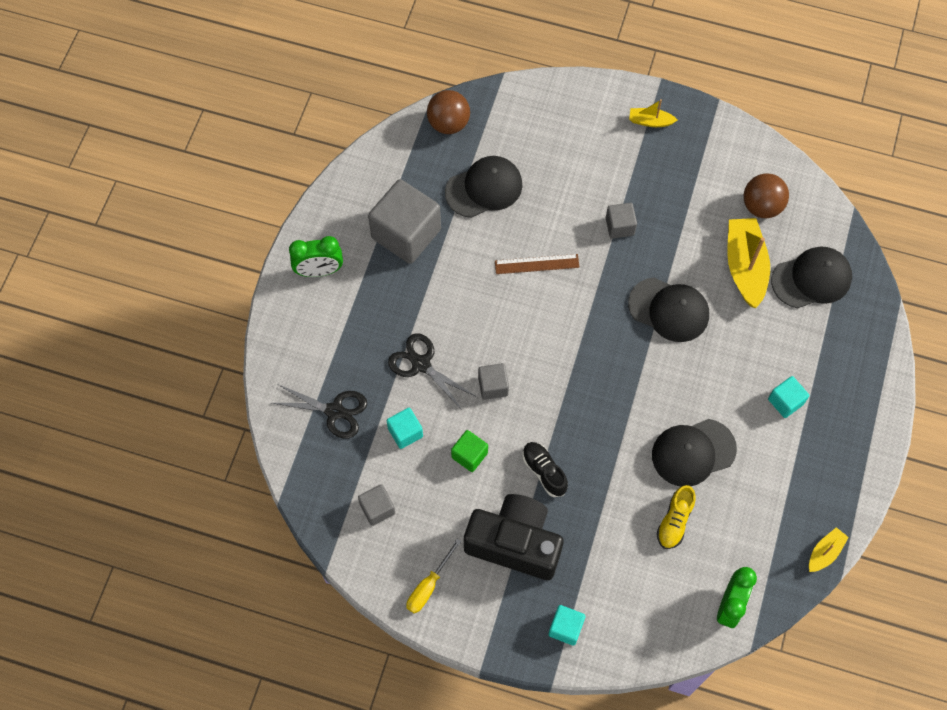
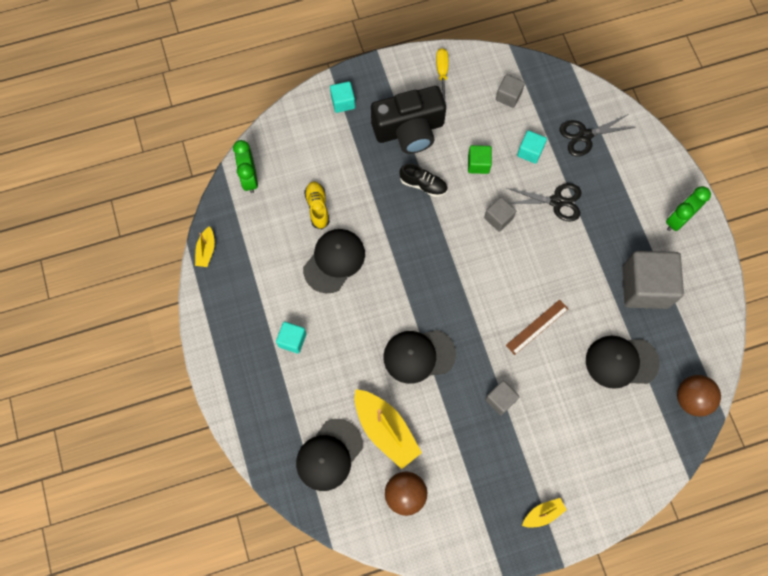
camera: 145 degrees right, 5 degrees up
(484, 188) = (621, 362): black cap -> black cap turned 60 degrees clockwise

